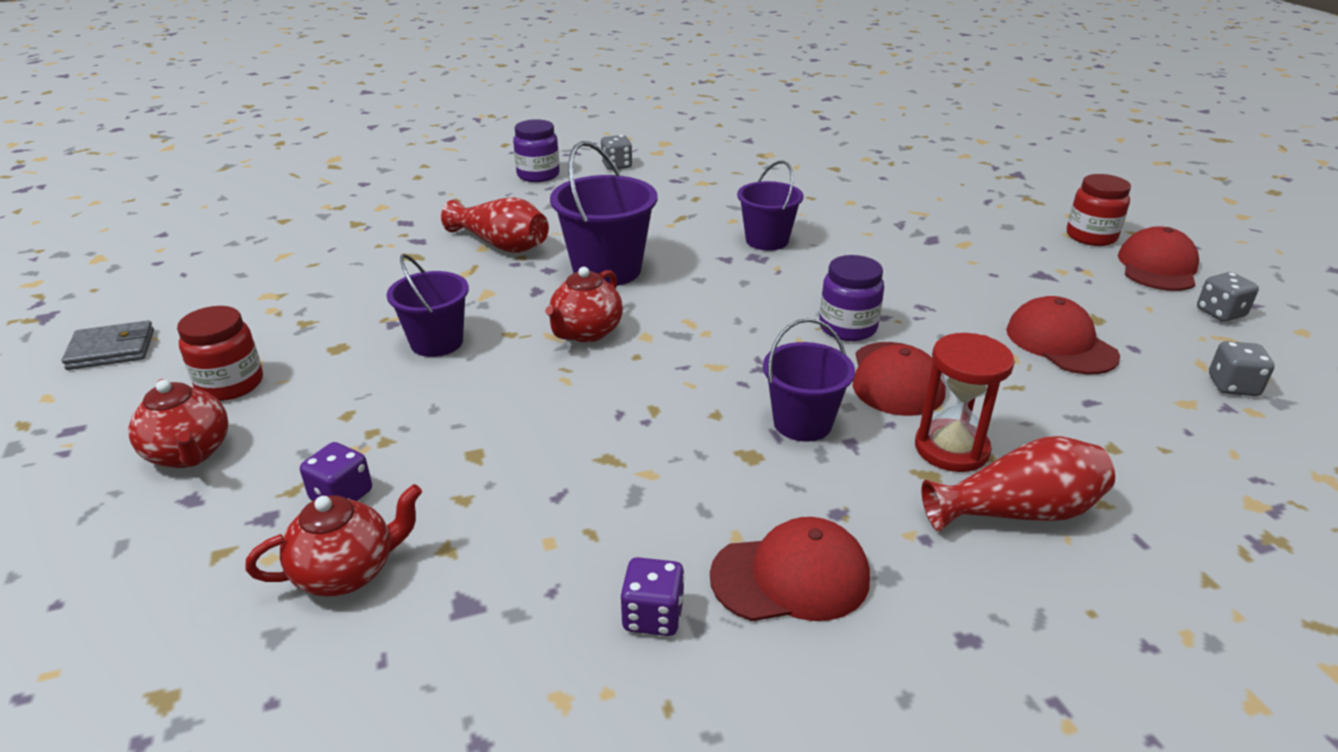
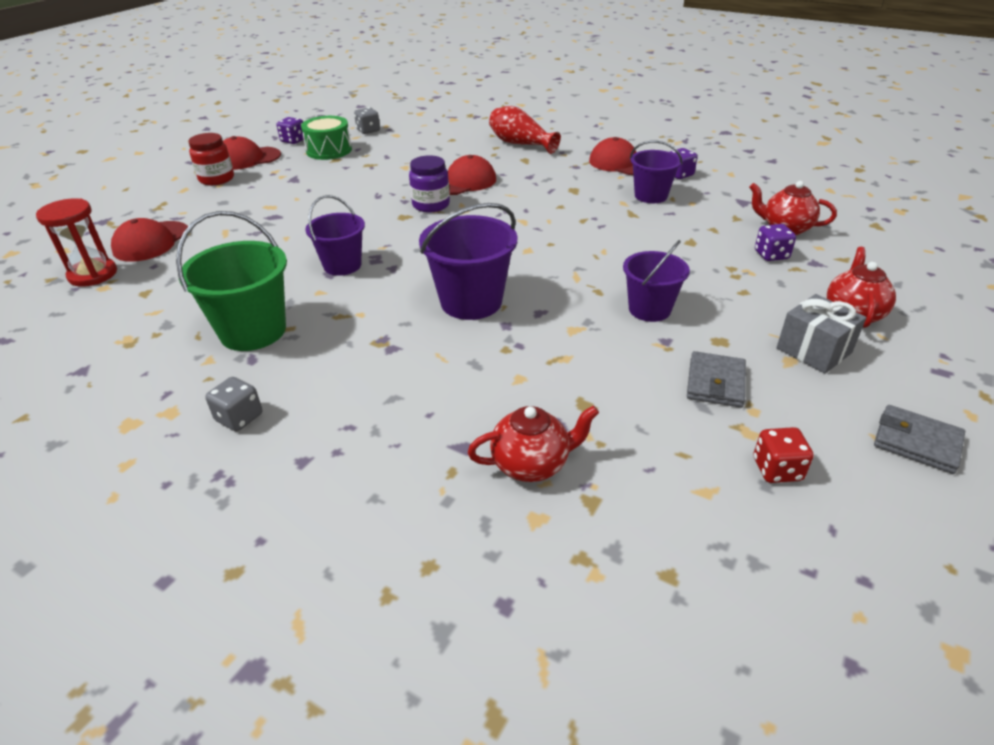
camera: 130 degrees left, 5 degrees up
(230, 384) = (813, 350): red jar -> grey gift
(235, 285) = (777, 469): none -> red dice
(318, 313) = (715, 383): none -> grey wallet
(501, 245) = (501, 372): red vase -> none
(538, 175) = (321, 458): purple jar -> none
(586, 332) = (554, 268): red teapot -> red teapot (531, 464)
(712, 187) = (253, 331): none -> green bucket
(802, 423) = (533, 188): purple bucket -> purple bucket (651, 196)
(951, 449) = (500, 160): red hourglass -> red hourglass (93, 274)
(1060, 343) = (374, 161): red cap -> red cap (151, 242)
(1146, 325) = (329, 150): none -> green drum
(1220, 313) = (293, 141): grey dice -> purple dice

